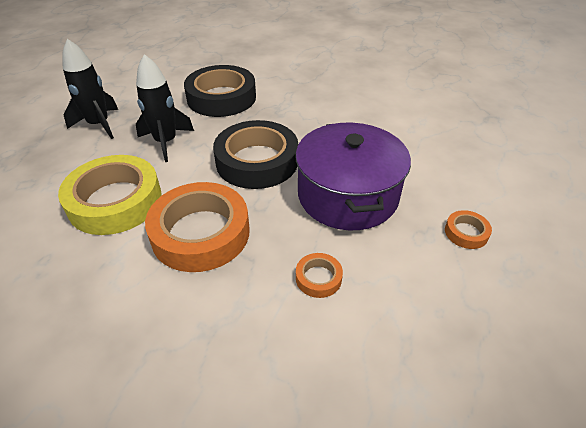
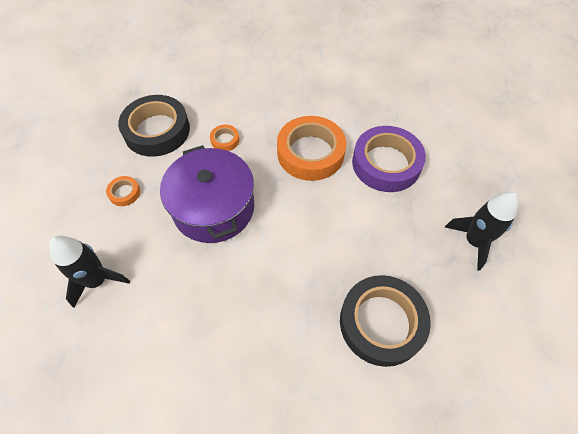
camera: 165 degrees right, 15 degrees up
(115, 201) = (386, 163): yellow tape -> purple tape
(166, 142) = (392, 233): black rocket -> black rocket (97, 280)
(257, 161) = (299, 228): black tape -> black tape (157, 130)

